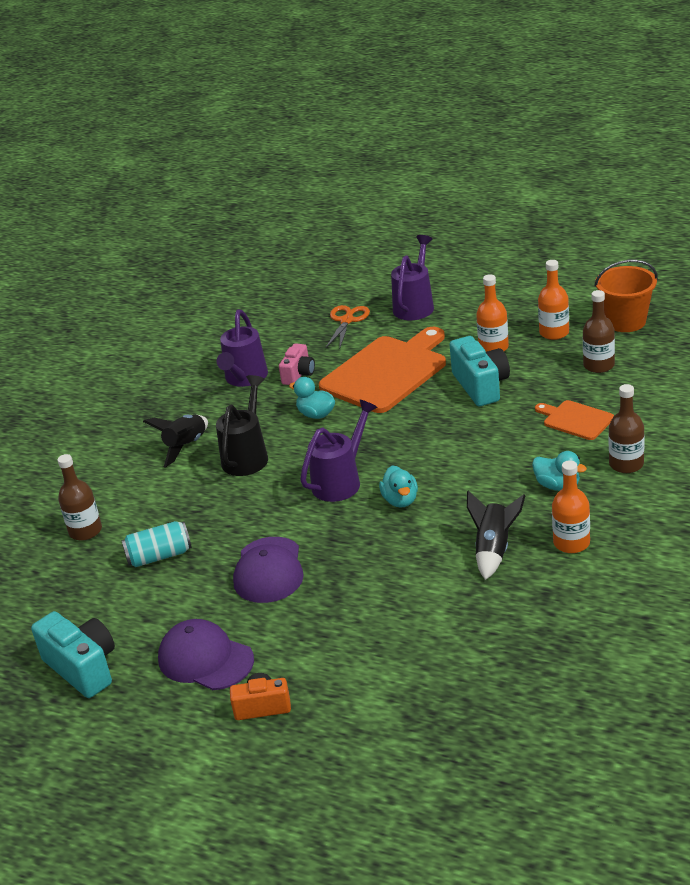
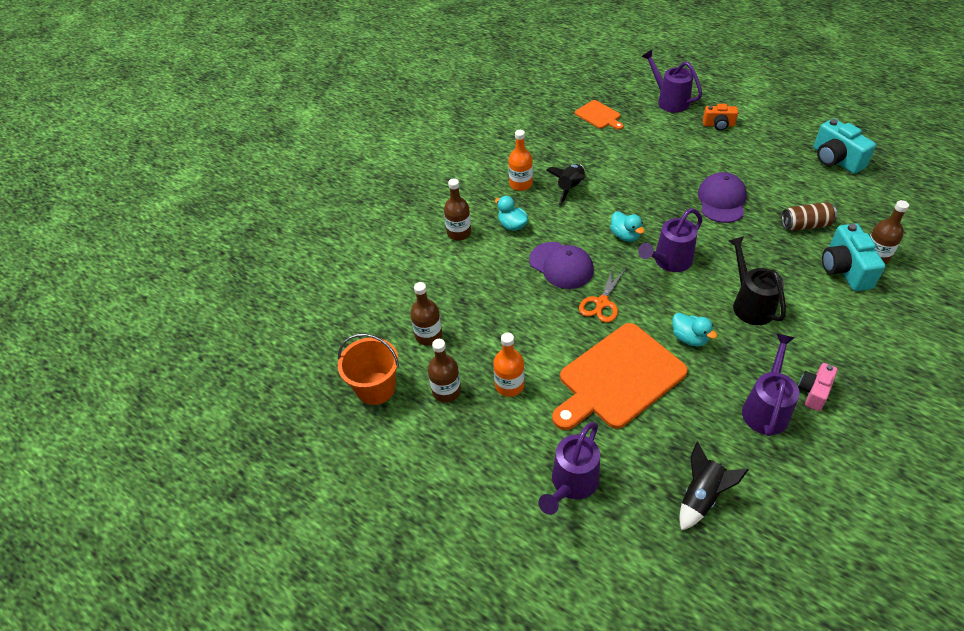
camera: 170 degrees left, 15 degrees up
(159, 556) = (805, 225): turquoise can -> brown can
(186, 446) = (810, 328): black rocket -> black rocket (701, 496)
(205, 659) = (756, 153): purple cap -> purple cap (561, 265)
(247, 456) = (750, 304): black watering can -> black watering can turned 135 degrees clockwise
(298, 374) = (708, 399): pink camera -> pink camera (814, 392)
(347, 321) = (653, 479): orange scissors -> orange scissors (602, 303)
(352, 750) = (669, 101): none -> purple watering can
(400, 500) = (625, 236): turquoise duck -> turquoise duck turned 150 degrees clockwise
(481, 386) = (536, 336): turquoise camera -> turquoise camera (844, 269)
(554, 333) = (446, 391): orange bottle -> brown bottle
(575, 420) = (474, 280): orange cutting board -> orange cutting board (599, 115)

